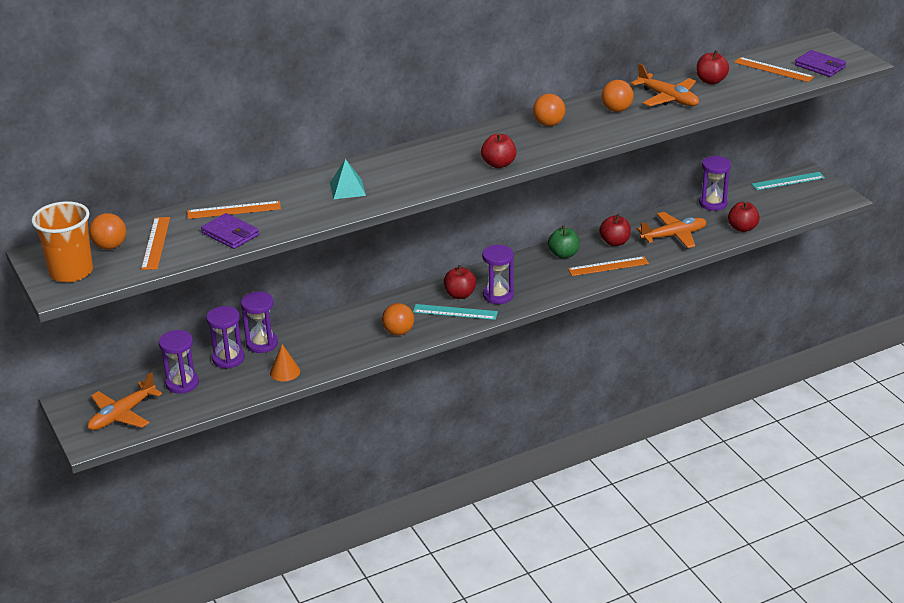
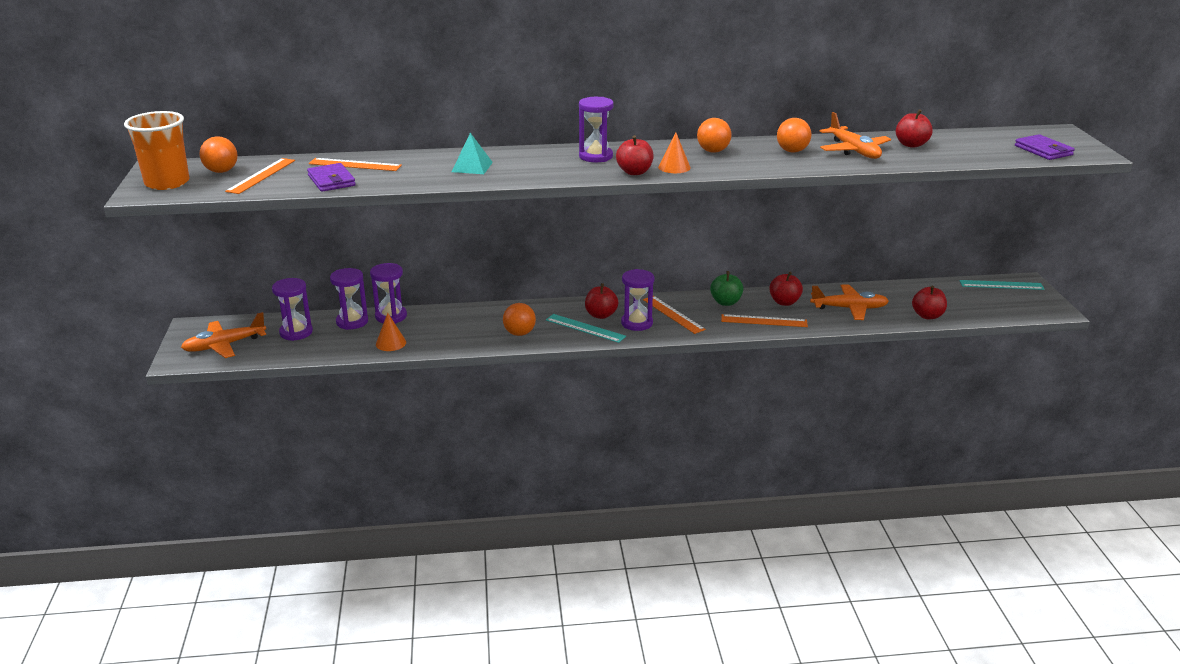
camera: 20 degrees right, 5 degrees down
(529, 151) = (674, 167): none -> orange cone
(713, 203) = (908, 289): purple hourglass -> purple hourglass (596, 156)
(773, 69) = (987, 146): orange ruler -> orange ruler (673, 314)

